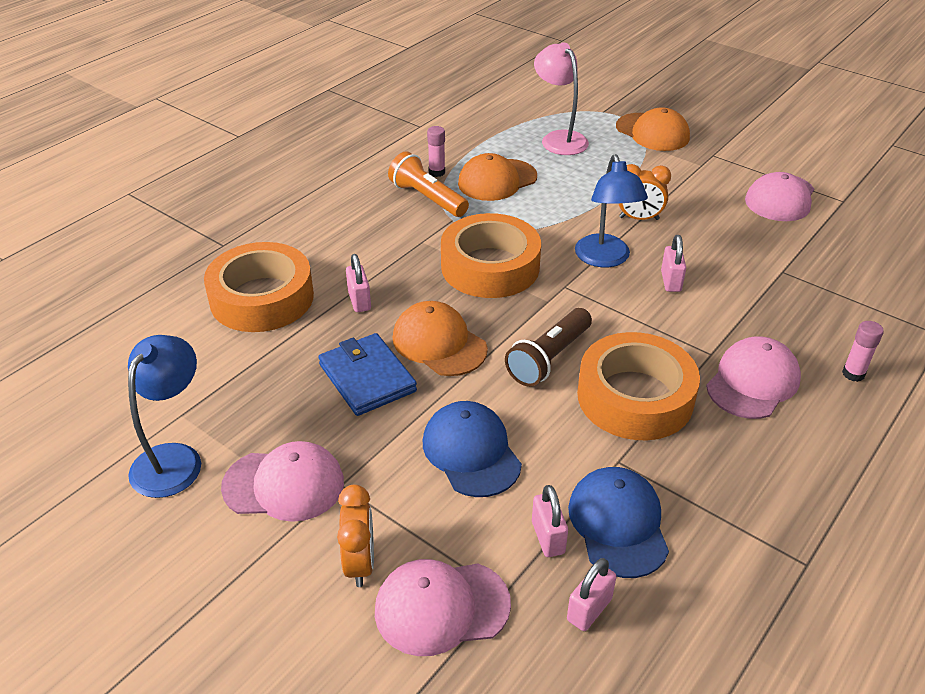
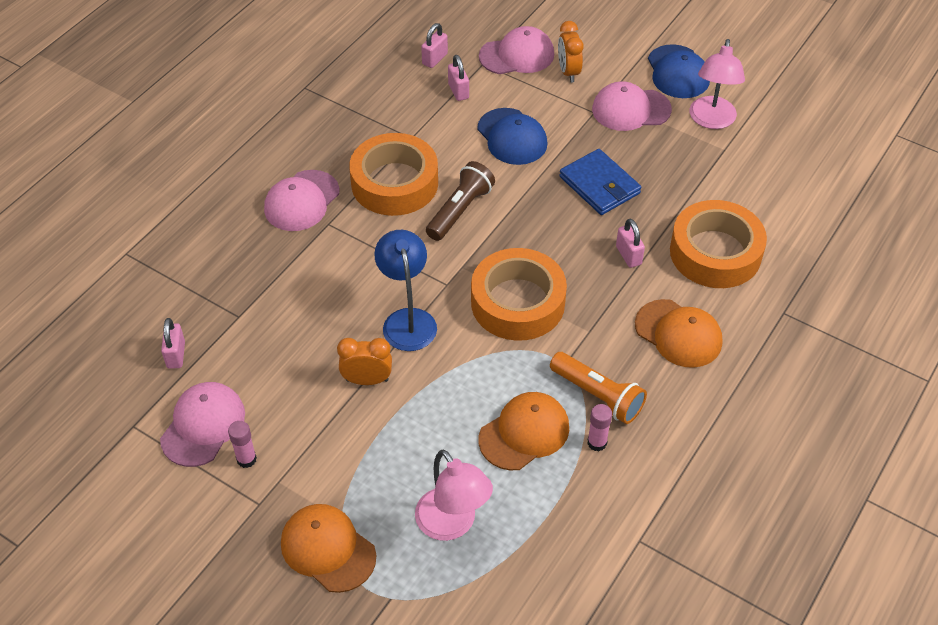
camera: 175 degrees right, 10 degrees up
(174, 458) = (711, 120): blue lamp -> pink lamp
(439, 343) = (550, 218): orange cap -> orange cap (678, 333)
(618, 524) = (415, 101): blue cap -> blue cap (678, 72)
(670, 281) = (348, 296): pink padlock -> pink padlock (176, 355)
(853, 374) = (220, 213): pink glue stick -> pink glue stick (246, 459)

